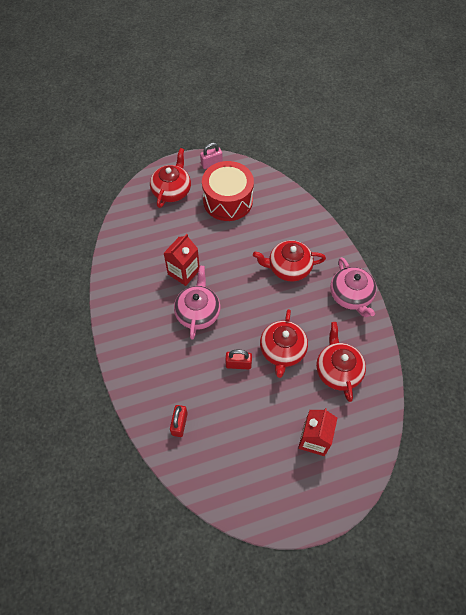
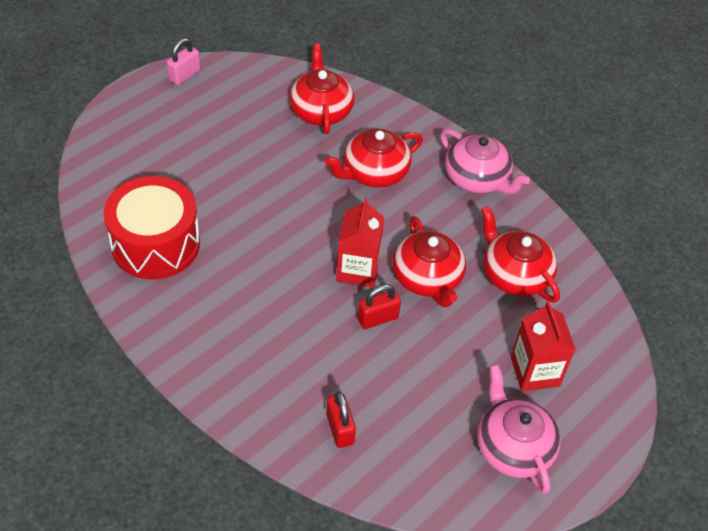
camera: 30 degrees left, 10 degrees down
(172, 190) = (144, 127): red teapot -> red teapot (321, 110)
(183, 272) = (227, 228): red carton -> red carton (358, 269)
(198, 312) = (279, 273): pink teapot -> pink teapot (513, 447)
(228, 200) = (237, 115): red drum -> red drum (155, 244)

